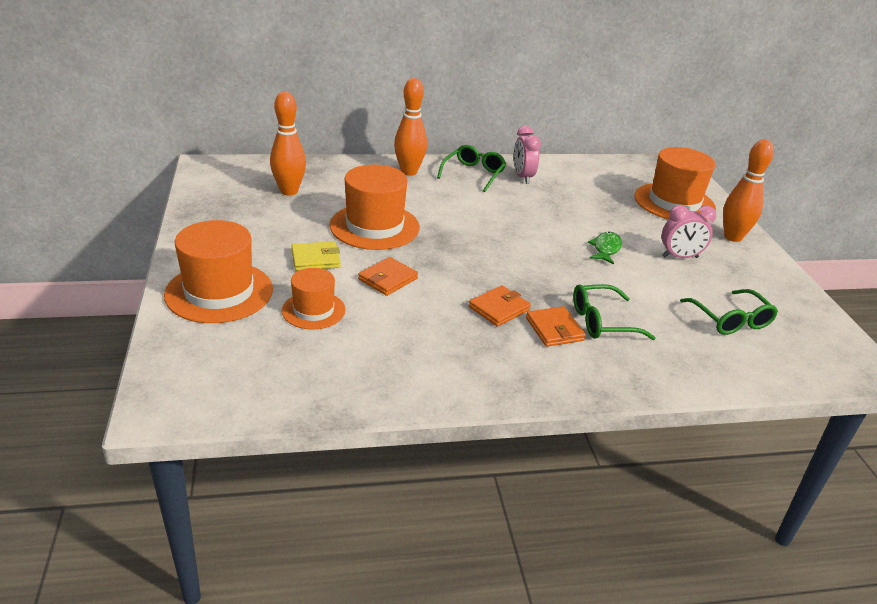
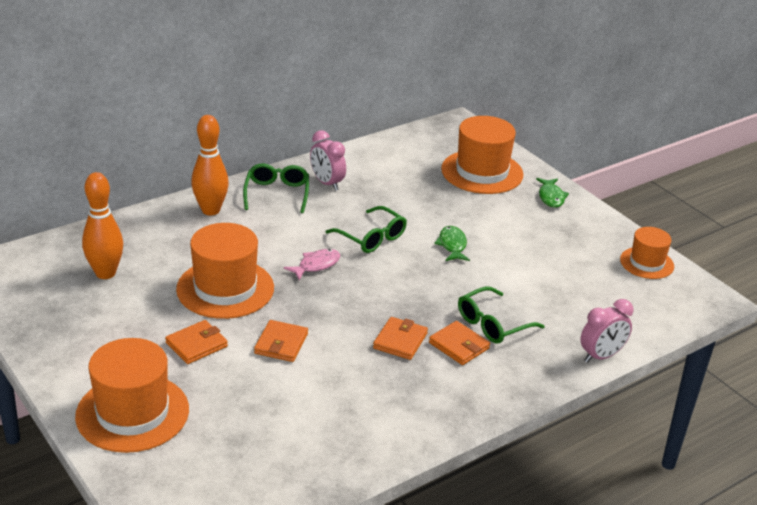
camera: 25 degrees left, 0 degrees up
(313, 310) = (238, 400): orange hat -> orange hat (646, 263)
(315, 259) = (196, 345): yellow wallet -> orange wallet
(467, 231) = (316, 265): none -> pink fish
(680, 257) = (519, 234): pink clock -> pink clock (601, 356)
(730, 320) = (591, 287): green glasses -> green glasses (371, 238)
(733, 237) = (551, 197): orange bowling pin -> green fish

